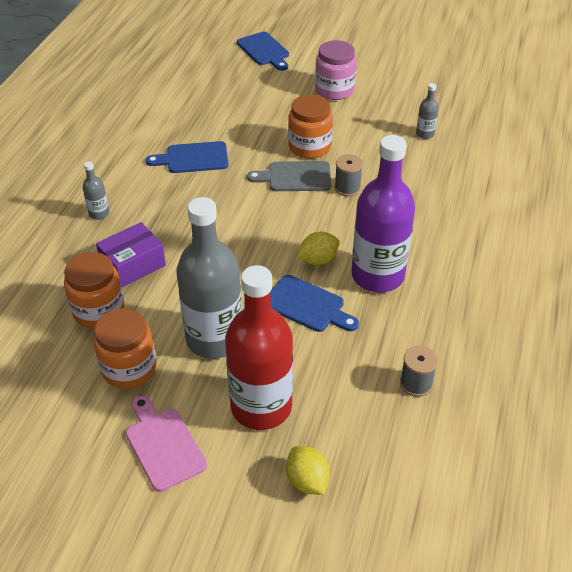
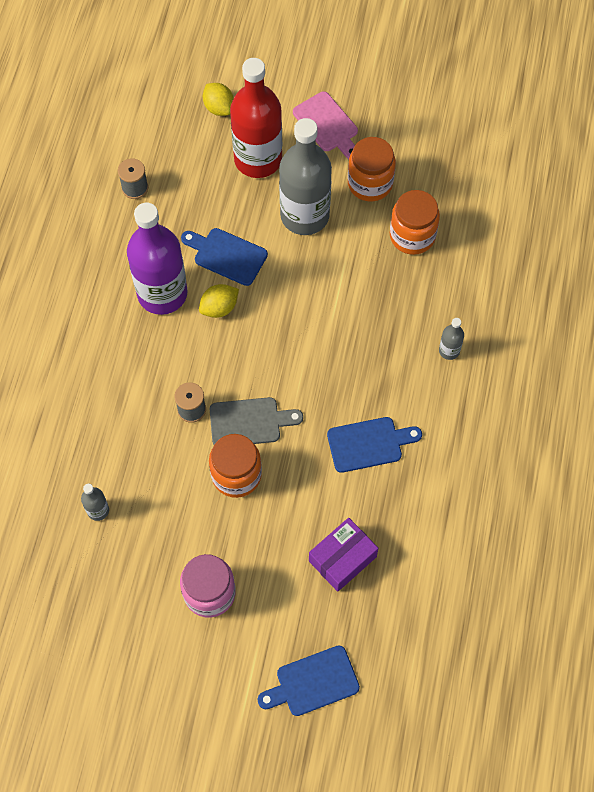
camera: 175 degrees right, 20 degrees up
(133, 265) = (396, 288): purple box -> purple box (342, 559)
(264, 50) = (313, 682): blue cutting board -> blue cutting board turned 75 degrees counterclockwise

